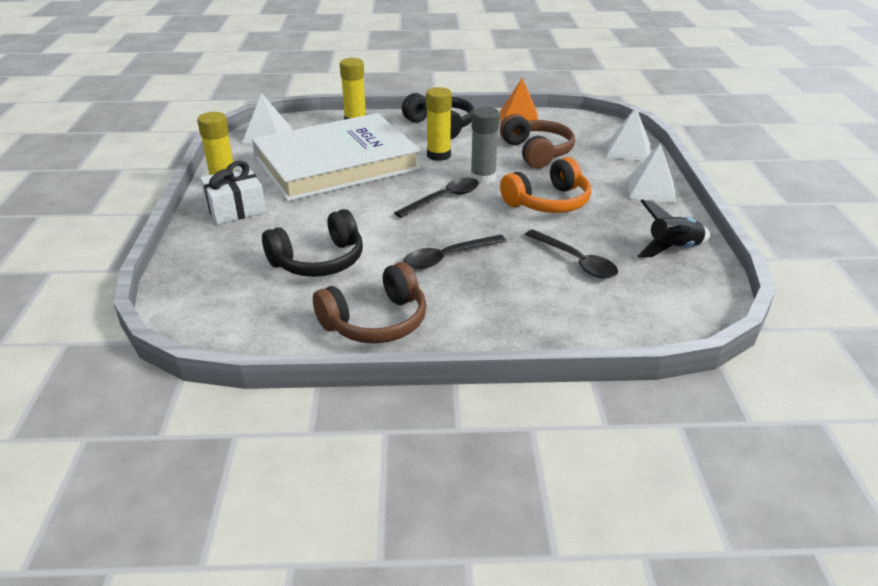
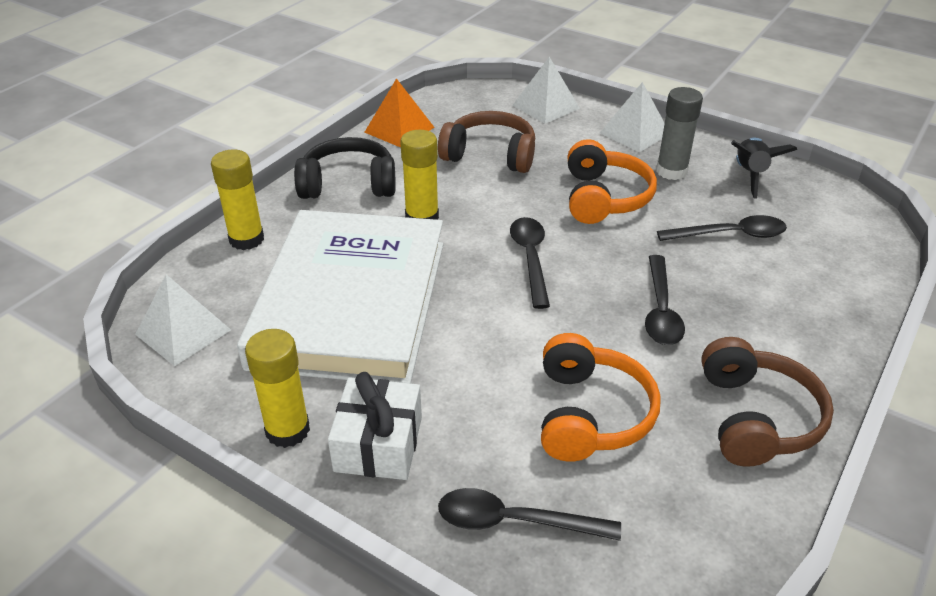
camera: 55 degrees left, 5 degrees up
(212, 263) = (515, 521): none -> black spoon
(319, 261) = (590, 414): black headphones -> orange headphones
(483, 178) = (510, 212): grey glue stick -> grey glue stick (671, 171)

